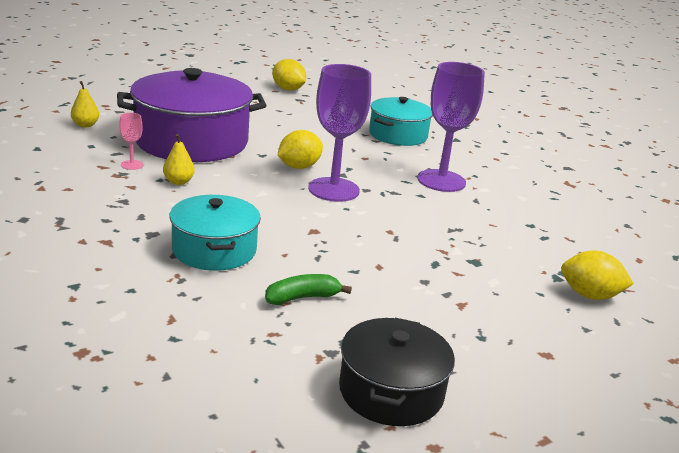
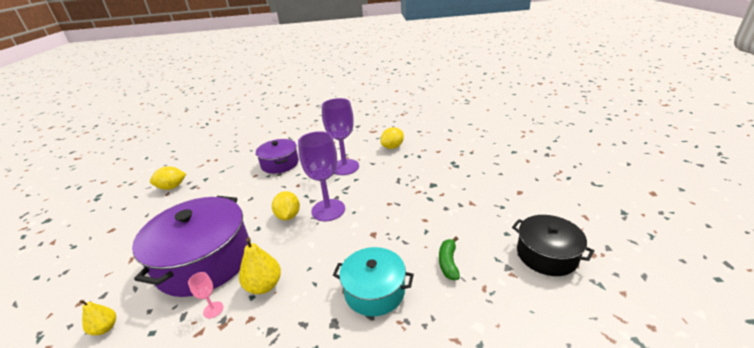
camera: 55 degrees left, 5 degrees up
(178, 182) = (264, 286): yellow pear -> yellow pear, size x1.58
(398, 135) = (280, 164): turquoise pot -> purple pot
(589, 295) = (474, 162): yellow lemon -> yellow lemon (392, 147)

